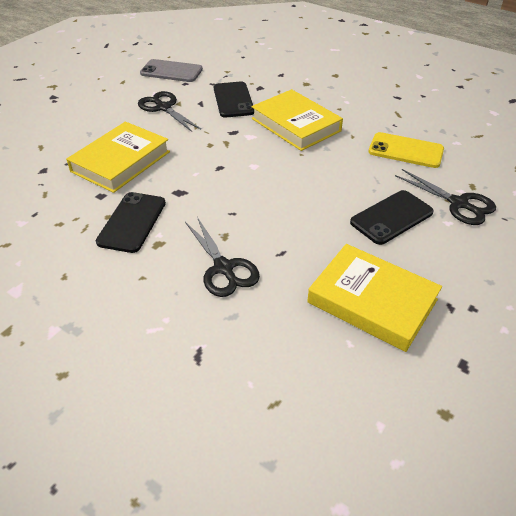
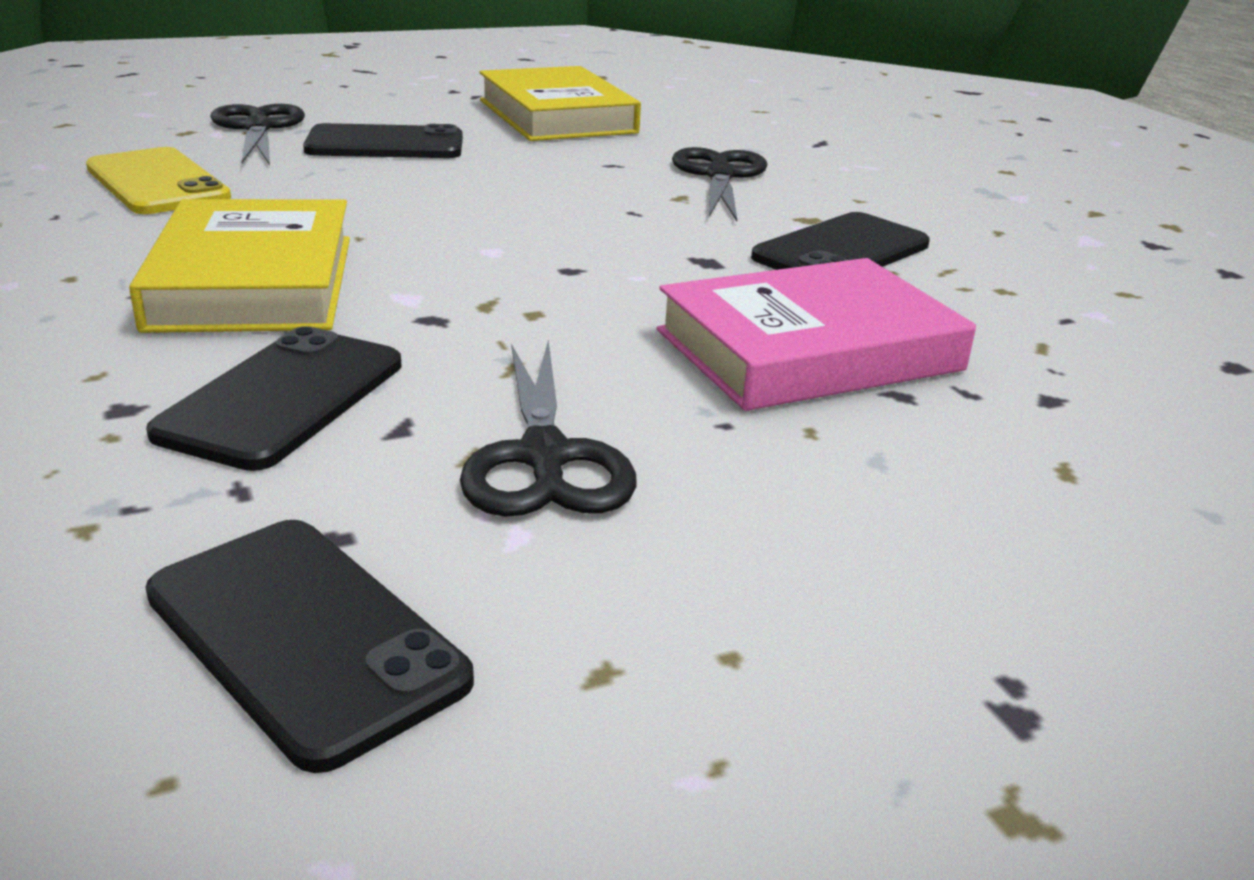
camera: 150 degrees left, 15 degrees down
(121, 161) = (808, 350): yellow book -> pink book
(171, 71) = (304, 637): grey phone -> black phone

